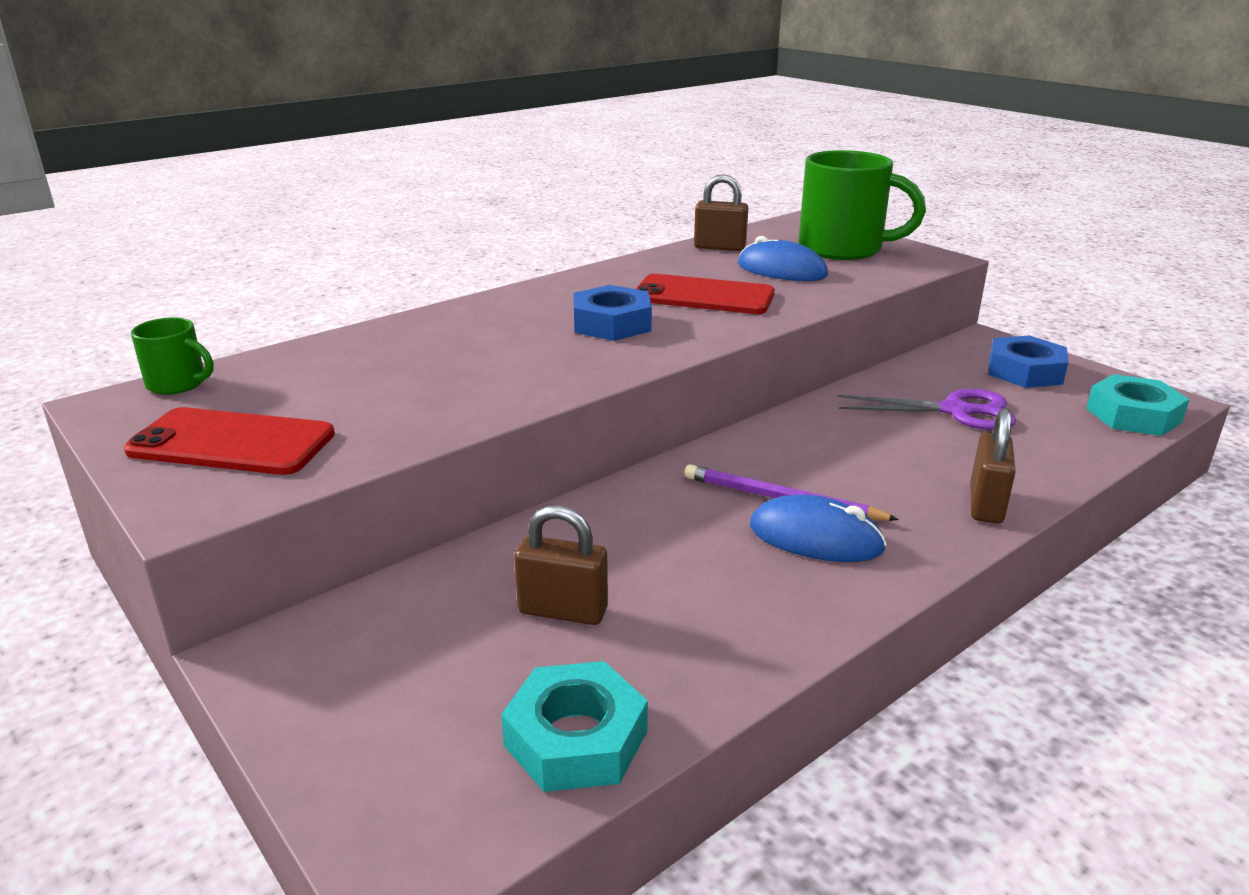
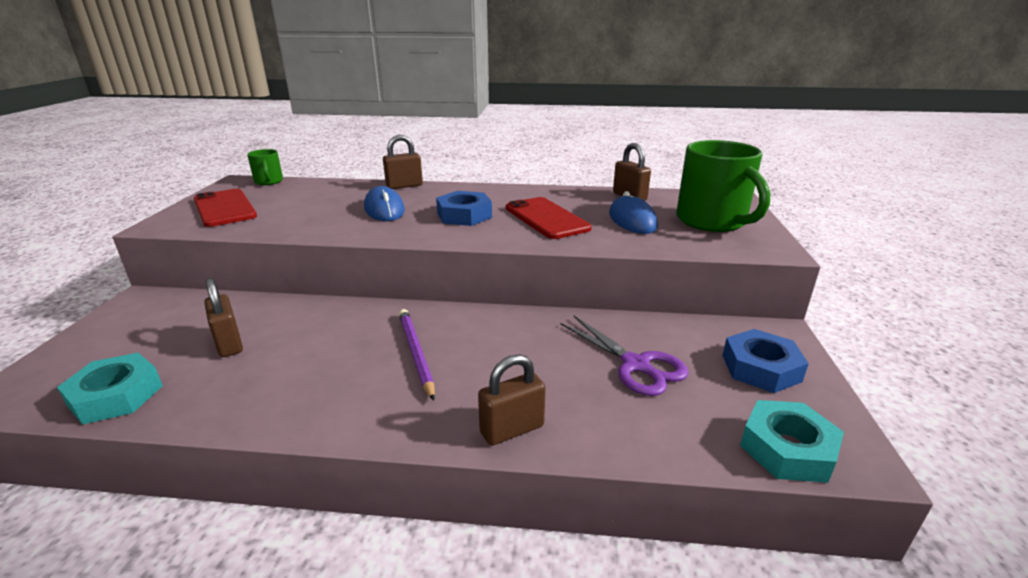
camera: 45 degrees right, 0 degrees up
(431, 317) = (404, 186): none -> brown padlock
(815, 537) = (383, 382): blue mouse -> blue mouse (384, 209)

